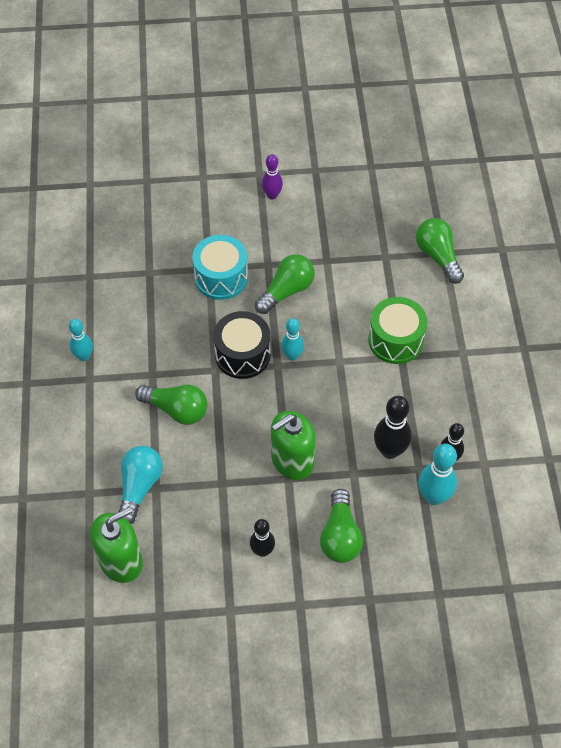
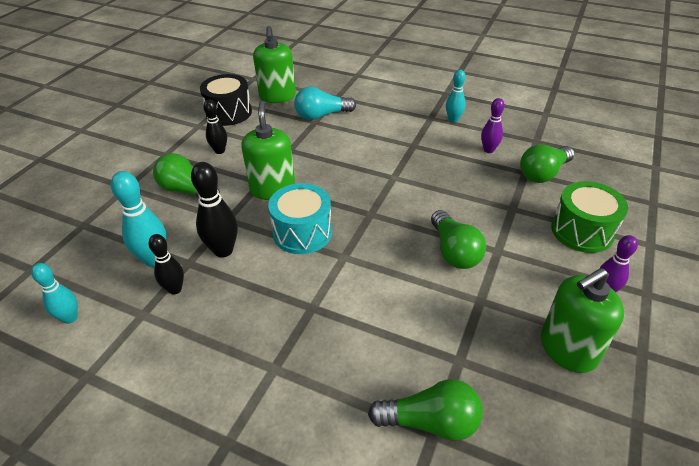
camera: 120 degrees right, 15 degrees down
(127, 309) = (488, 150): none -> purple bowling pin
(139, 487) = (322, 115): turquoise light bulb -> turquoise light bulb turned 120 degrees clockwise
(176, 410) = (370, 147): green light bulb -> green light bulb (543, 173)
(221, 277) = (496, 212): turquoise drum -> turquoise drum (302, 232)
(242, 355) = (397, 197): black drum -> black drum (229, 113)
(292, 356) = (373, 226): turquoise bowling pin -> turquoise bowling pin (70, 318)
(338, 205) = (567, 349): none -> green soap dispenser
(395, 340) = (335, 312): green drum -> green drum (582, 231)

